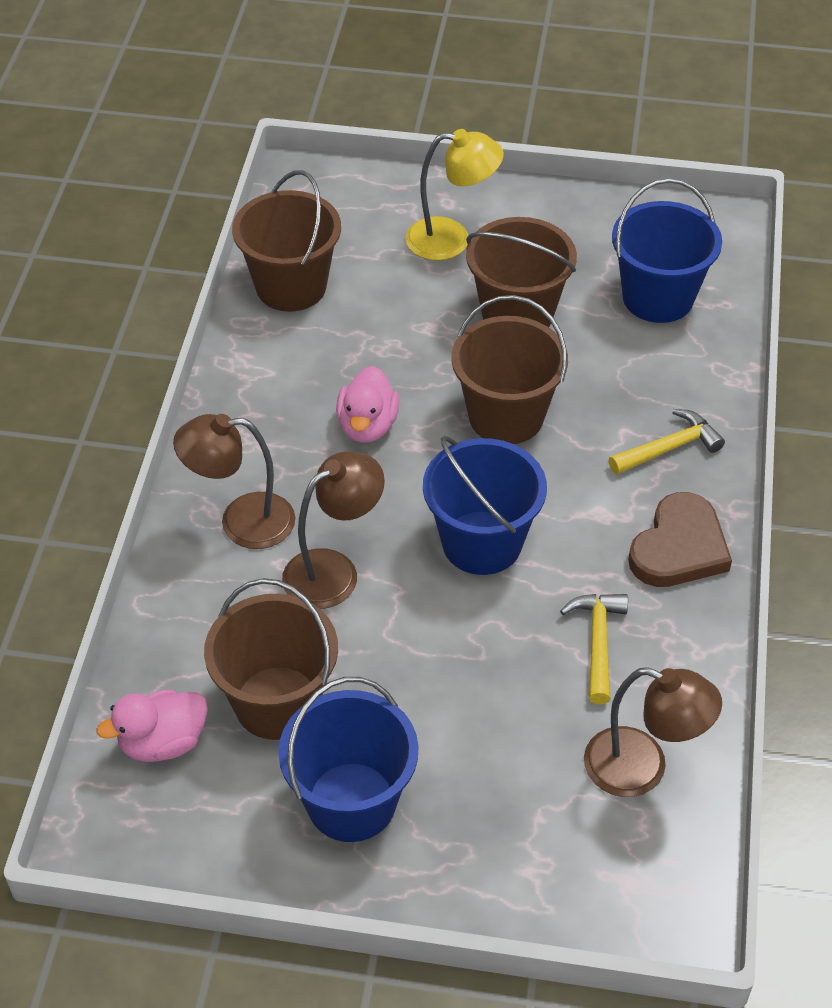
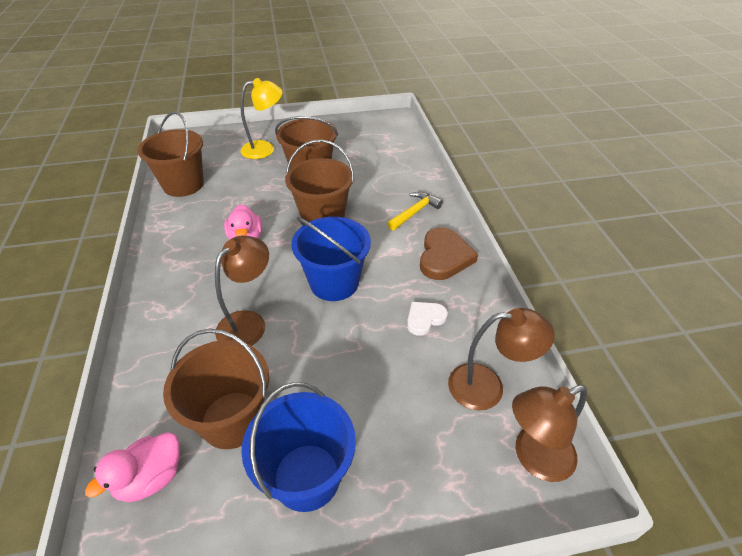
camera: 20 degrees left, 5 degrees down
(241, 522) = (180, 309): brown lamp -> brown lamp (534, 458)
(598, 642) = (425, 319): yellow hammer -> white heart
(658, 297) = (377, 152): blue bucket -> none

